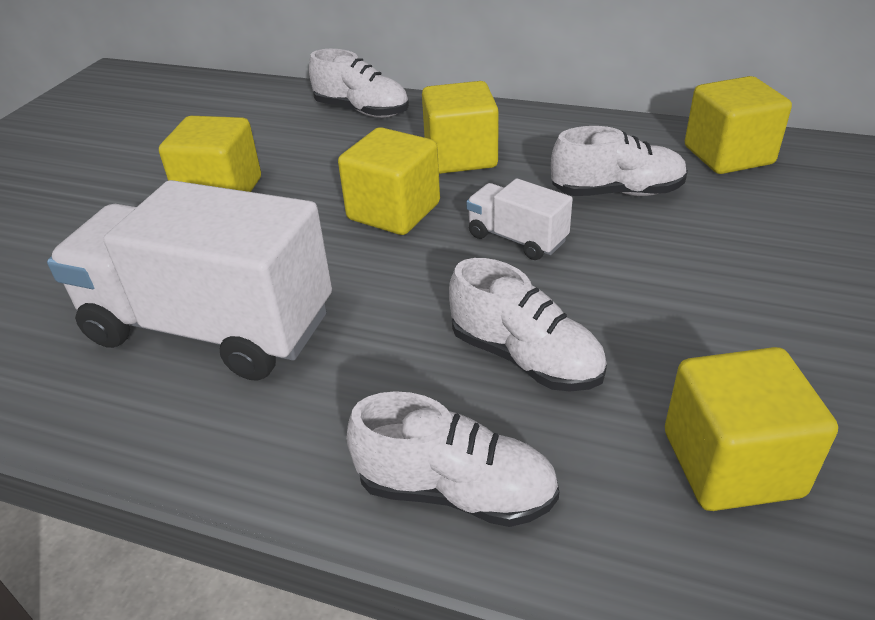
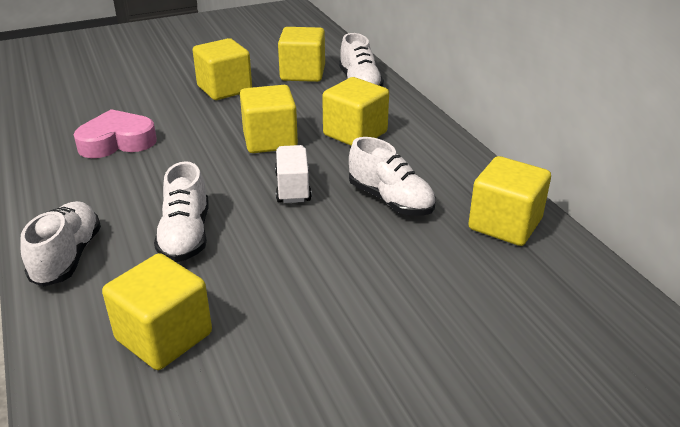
camera: 45 degrees right, 5 degrees down
(210, 327) = (117, 142): white truck -> pink heart
(279, 131) = (302, 73): none -> yellow cube
(455, 490) = (67, 257): white shoe -> white shoe turned 150 degrees counterclockwise

